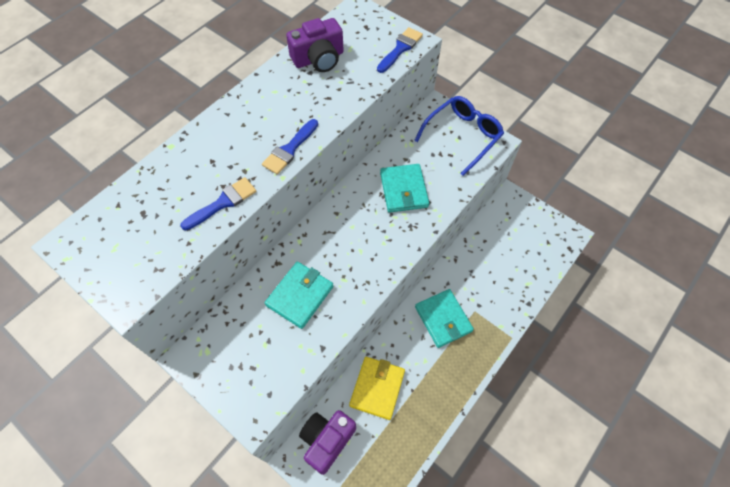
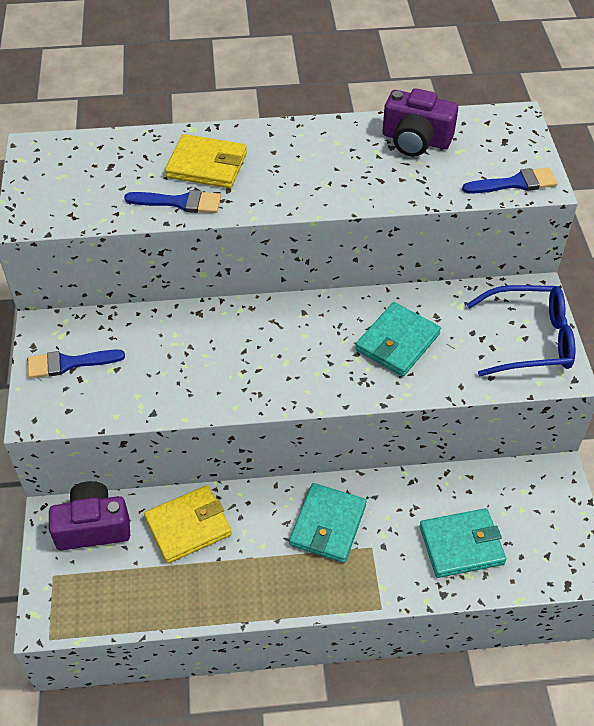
camera: 45 degrees right, 10 degrees down
(210, 164) = (207, 165): none -> yellow wallet
(289, 149) = (288, 199): blue brush -> blue brush (69, 363)
(300, 296) = (185, 355): turquoise wallet -> turquoise wallet (461, 545)

